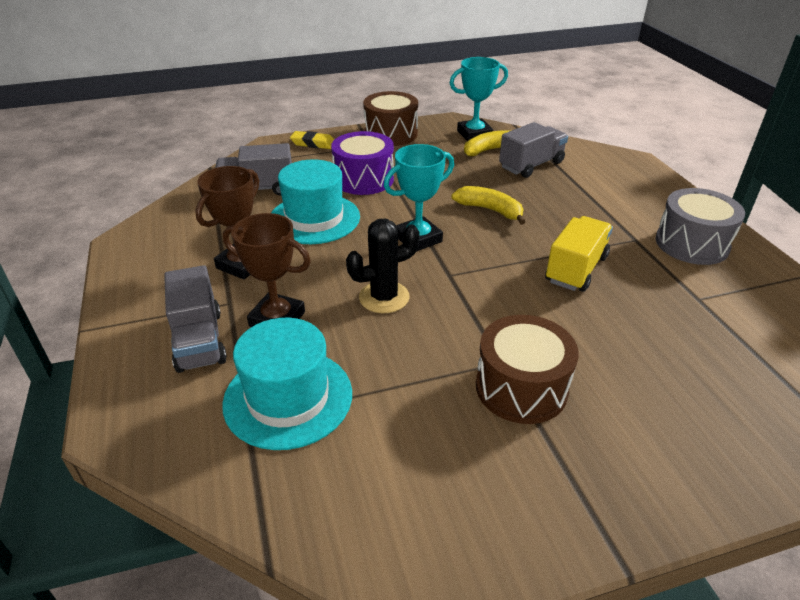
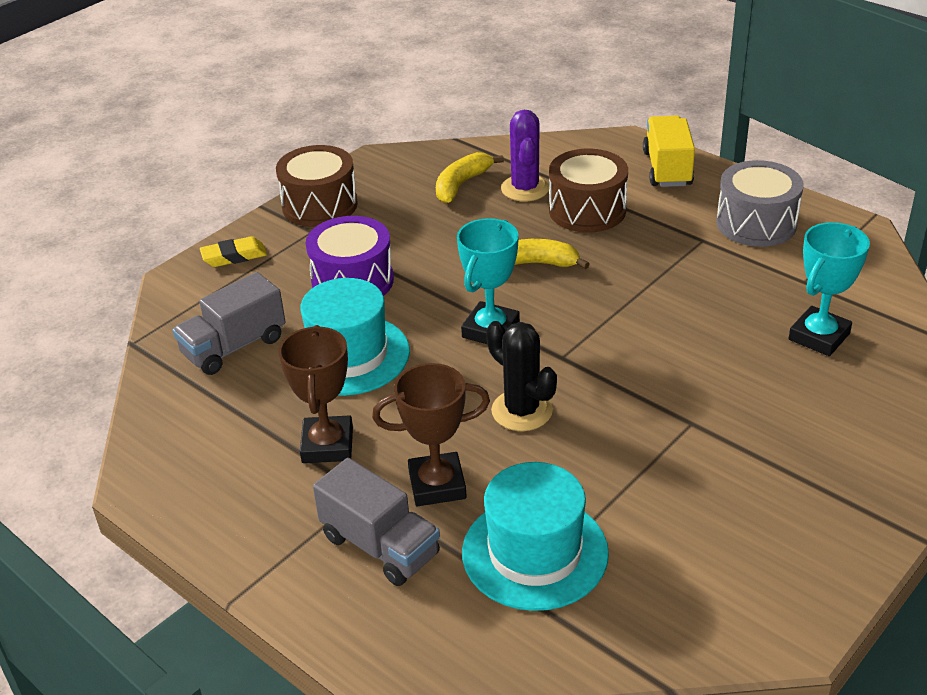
camera: 30 degrees left, 0 degrees up
(384, 297) = (522, 411): black cactus -> black cactus turned 75 degrees counterclockwise
(474, 134) = (422, 169): turquoise trophy -> turquoise trophy (819, 336)
(521, 387) = (729, 438): brown drum -> brown drum (587, 210)
(531, 165) = (525, 188): grey truck -> purple cactus
(576, 269) = (676, 297): yellow truck -> yellow truck (667, 169)

